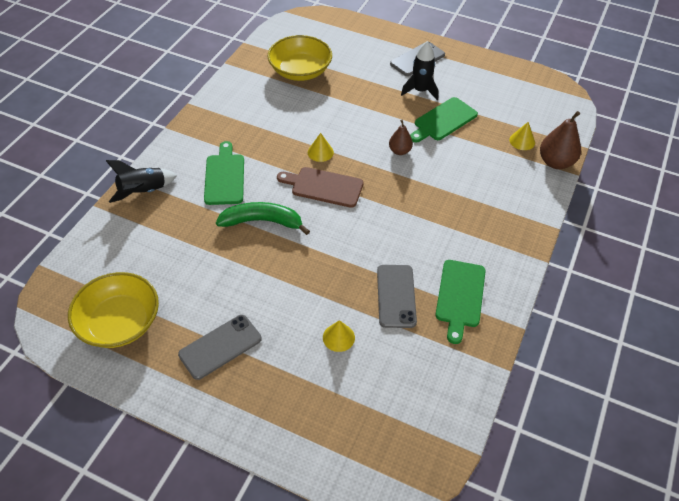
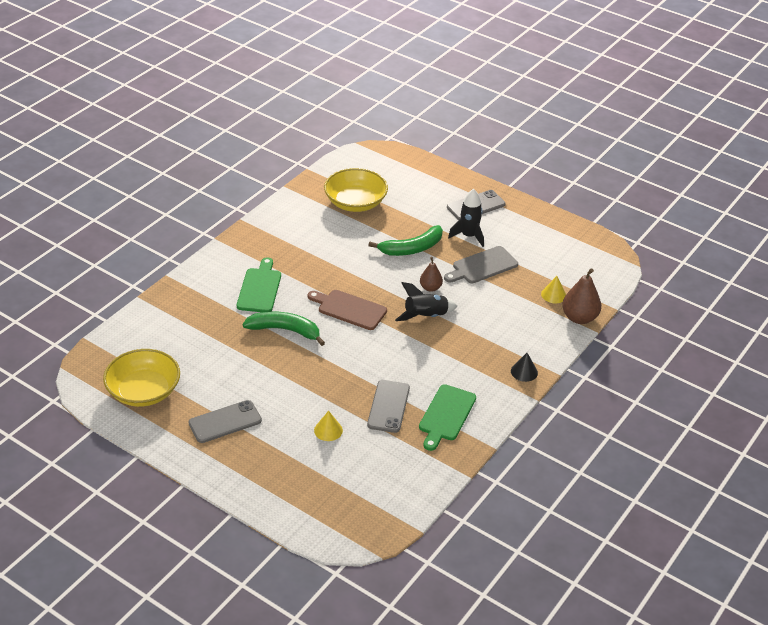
camera: 10 degrees right, 10 degrees down
(143, 192) = (183, 291): black rocket -> black rocket (426, 316)
(320, 152) = (354, 279): yellow cone -> none
(369, 111) = (412, 248): none -> green banana
(443, 120) = (482, 266): green cutting board -> grey cutting board
(523, 231) = (524, 372): none -> black cone

